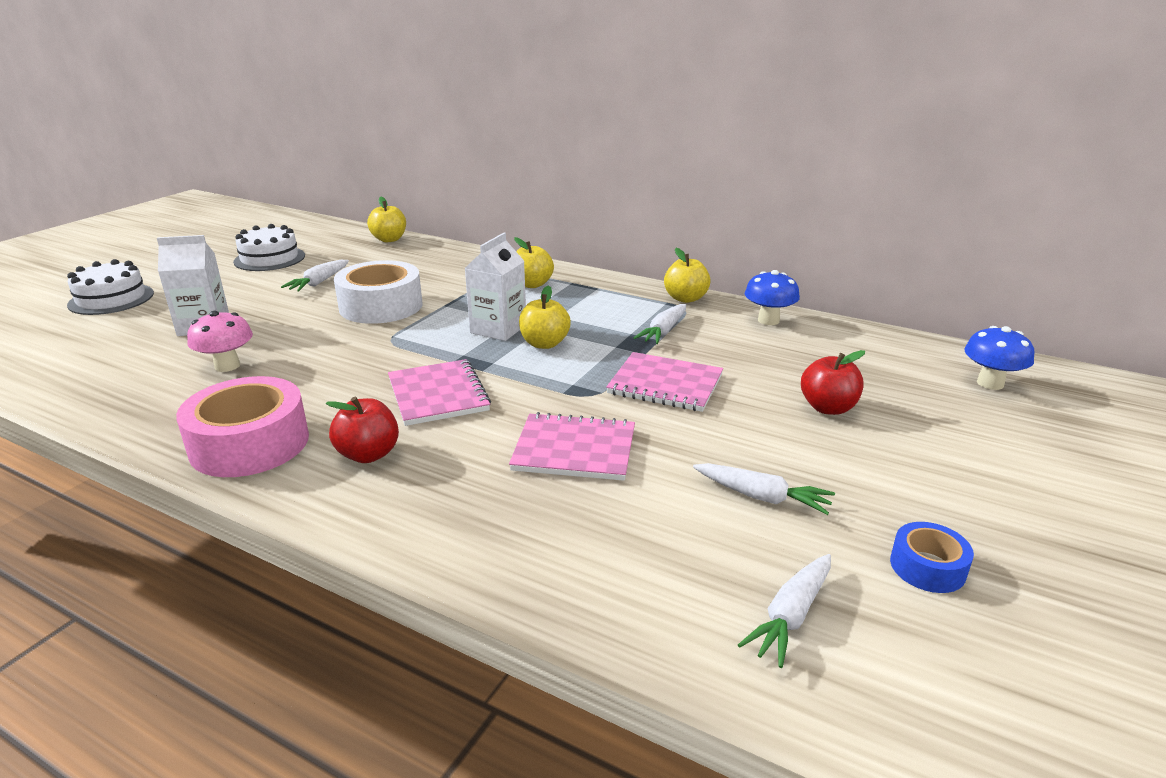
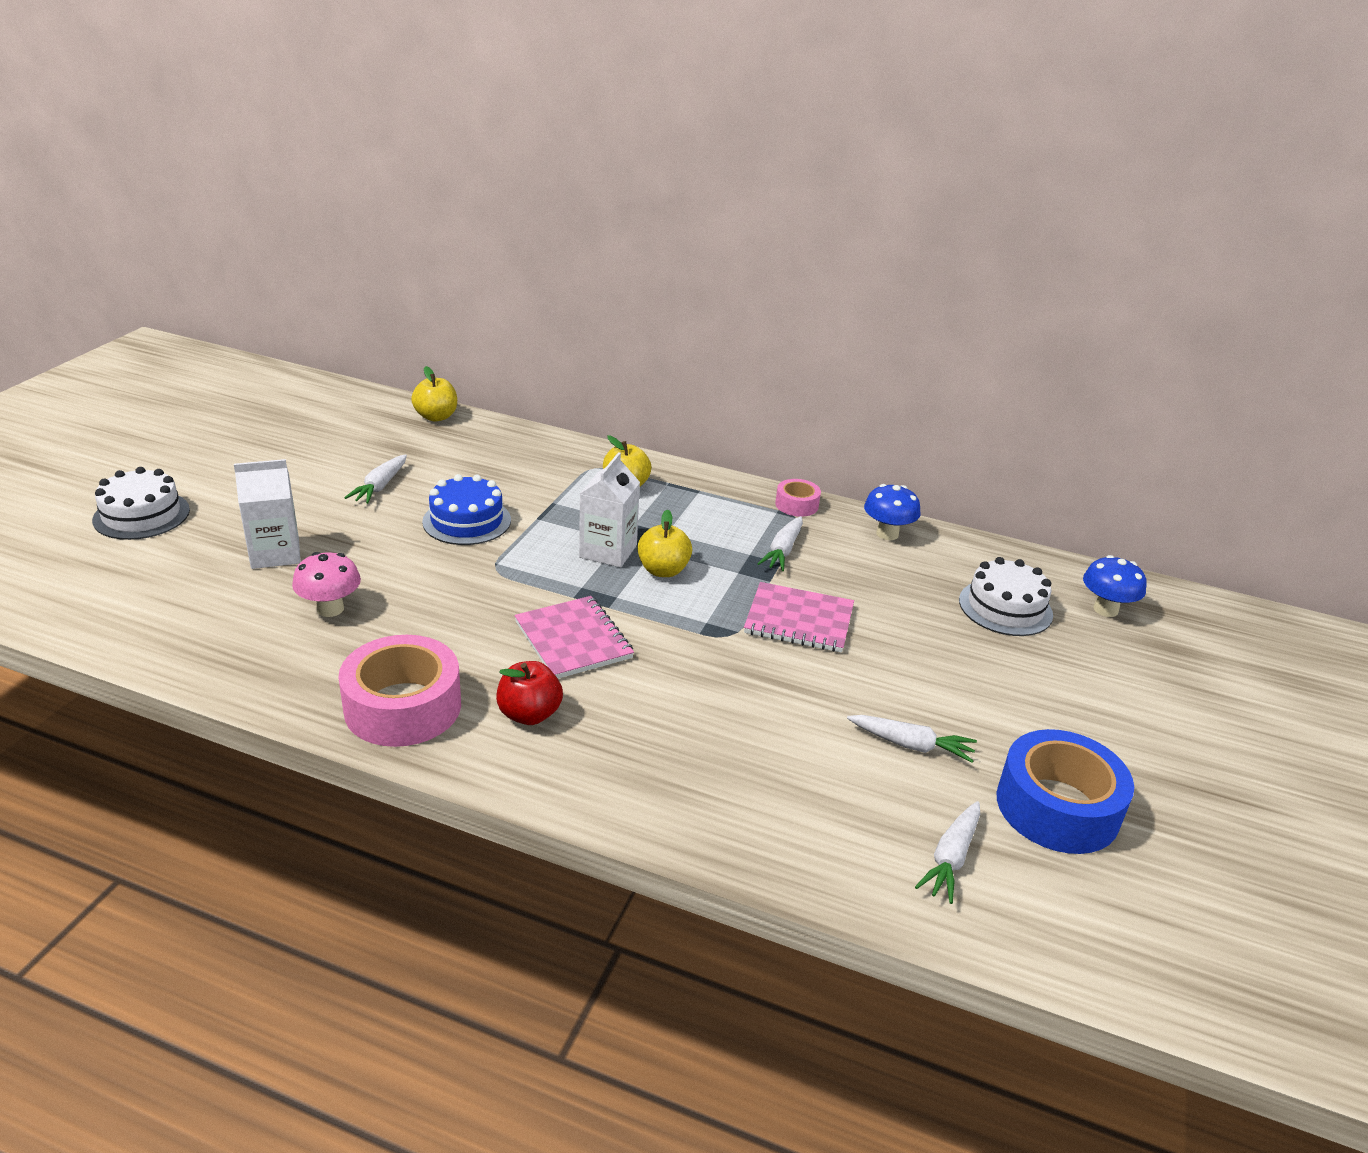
camera: 10 degrees left, 5 degrees up
(269, 259) = (303, 449): white cake -> white cake (1005, 607)
(381, 306) = (467, 521): white tape -> blue cake
(574, 450) = (729, 701): pink notebook -> none
(685, 298) = (796, 505): yellow apple -> pink tape
(828, 408) = (958, 643): red apple -> none
(927, 567) = (1057, 807): blue tape -> blue tape, size x1.98

